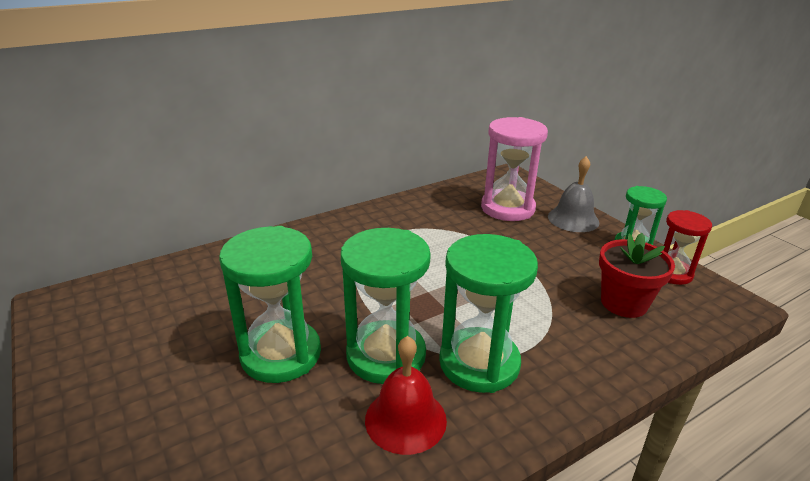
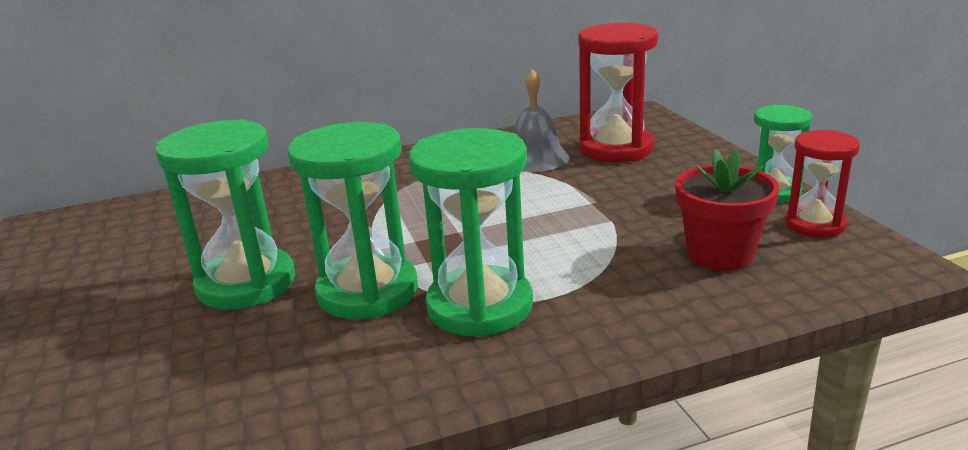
camera: 15 degrees right, 5 degrees down
(405, 419) = (354, 355): red bell -> none
(507, 208) = (616, 149): pink hourglass -> red hourglass
(573, 219) = (702, 161): grey bell -> grey bell (535, 158)

